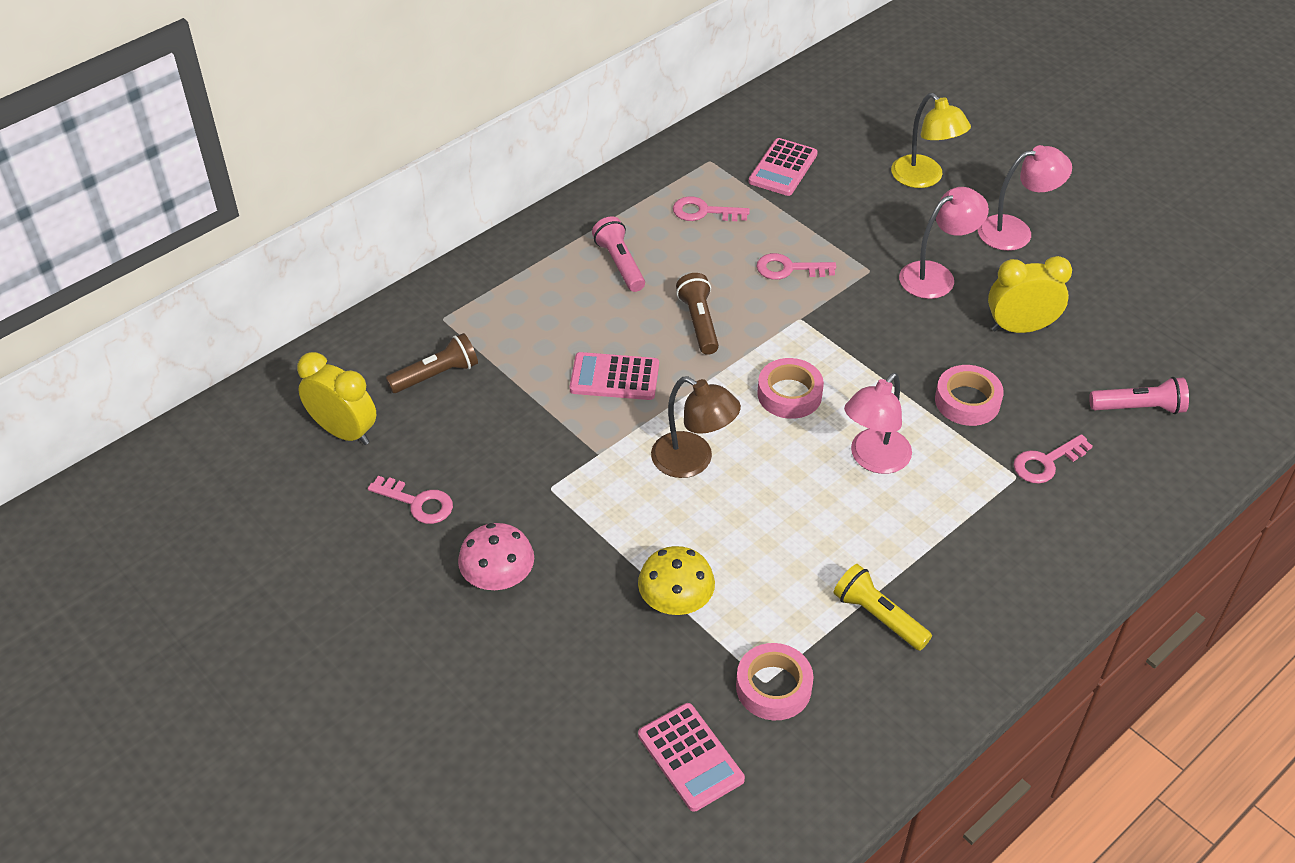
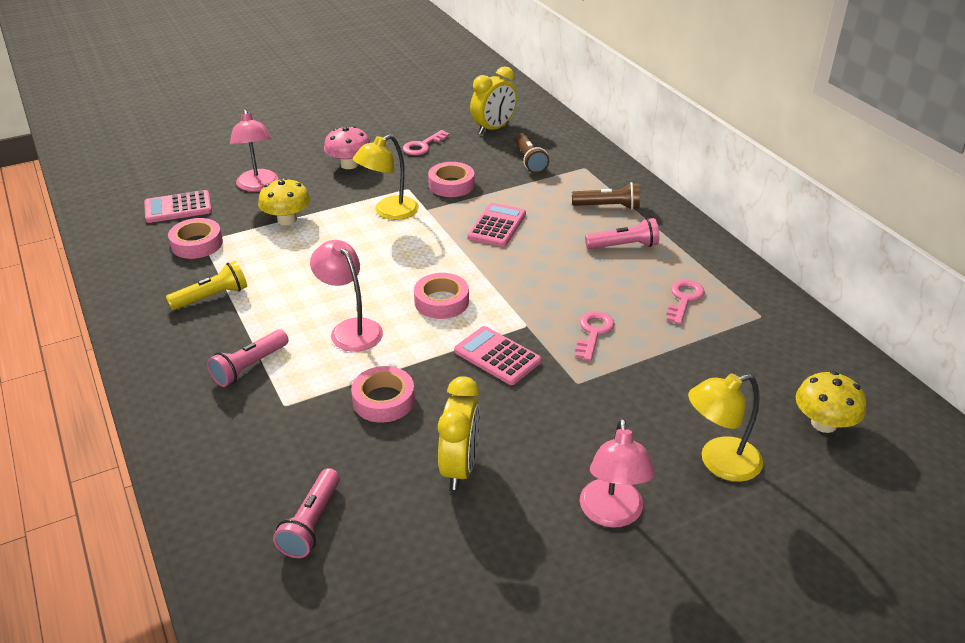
camera: 105 degrees right, 10 degrees down
(526, 443) = (451, 185): none -> pink tape
(618, 492) = (389, 212): none -> yellow lamp
(693, 461) = (398, 245): brown lamp -> none
(699, 322) = (541, 272): brown flashlight -> brown flashlight (608, 207)
(783, 168) = (746, 360): pink calculator -> pink calculator (497, 356)
(845, 125) = (823, 423): none -> yellow mushroom
(936, 276) = (556, 427): pink lamp -> pink lamp (258, 186)
(978, 528) = (249, 367): none -> pink flashlight
(1046, 462) = (287, 429): pink key -> none

